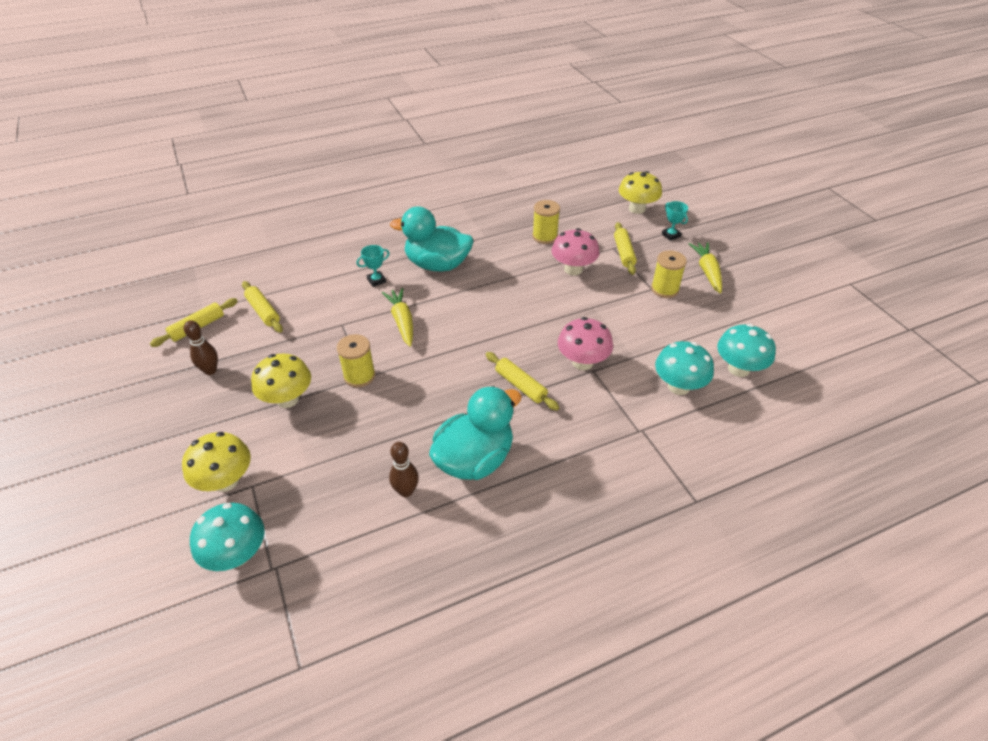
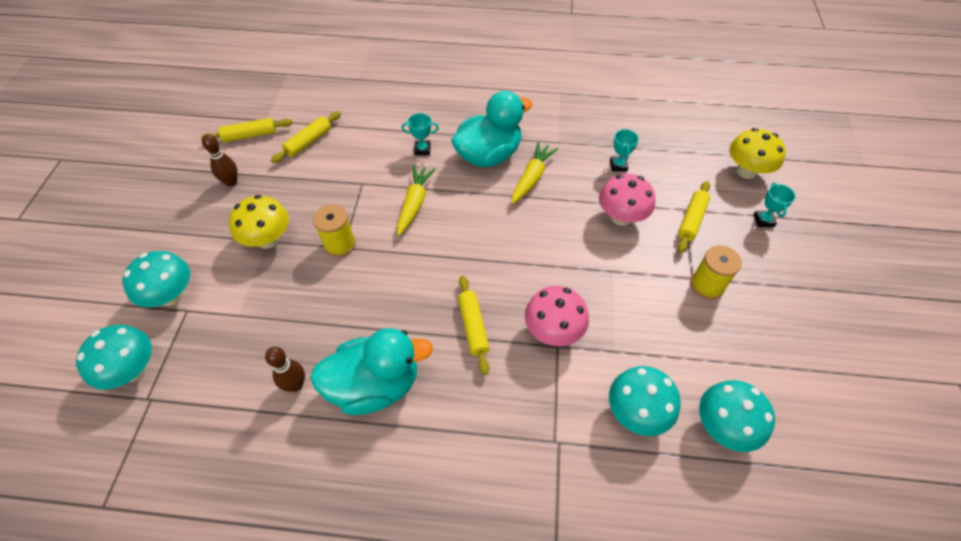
camera: 30 degrees right, 10 degrees up
(226, 481) = (171, 295): yellow mushroom -> turquoise mushroom
(263, 311) = (308, 142): yellow rolling pin -> yellow rolling pin turned 45 degrees clockwise
(437, 265) = (488, 155): turquoise duck -> turquoise duck turned 105 degrees clockwise
(545, 236) = (618, 165): yellow spool -> turquoise trophy
(707, 272) = (775, 285): yellow carrot -> yellow carrot (532, 178)

